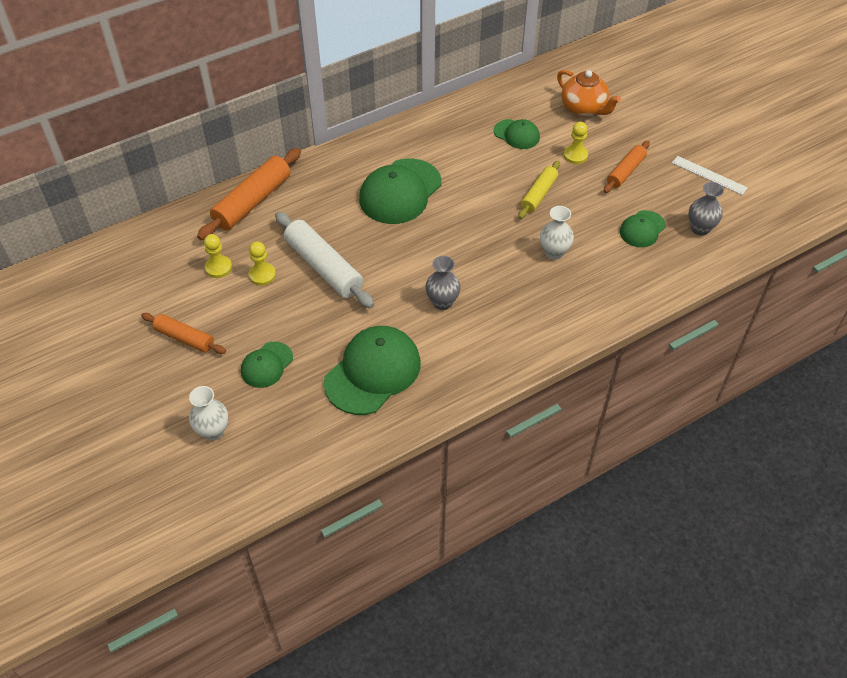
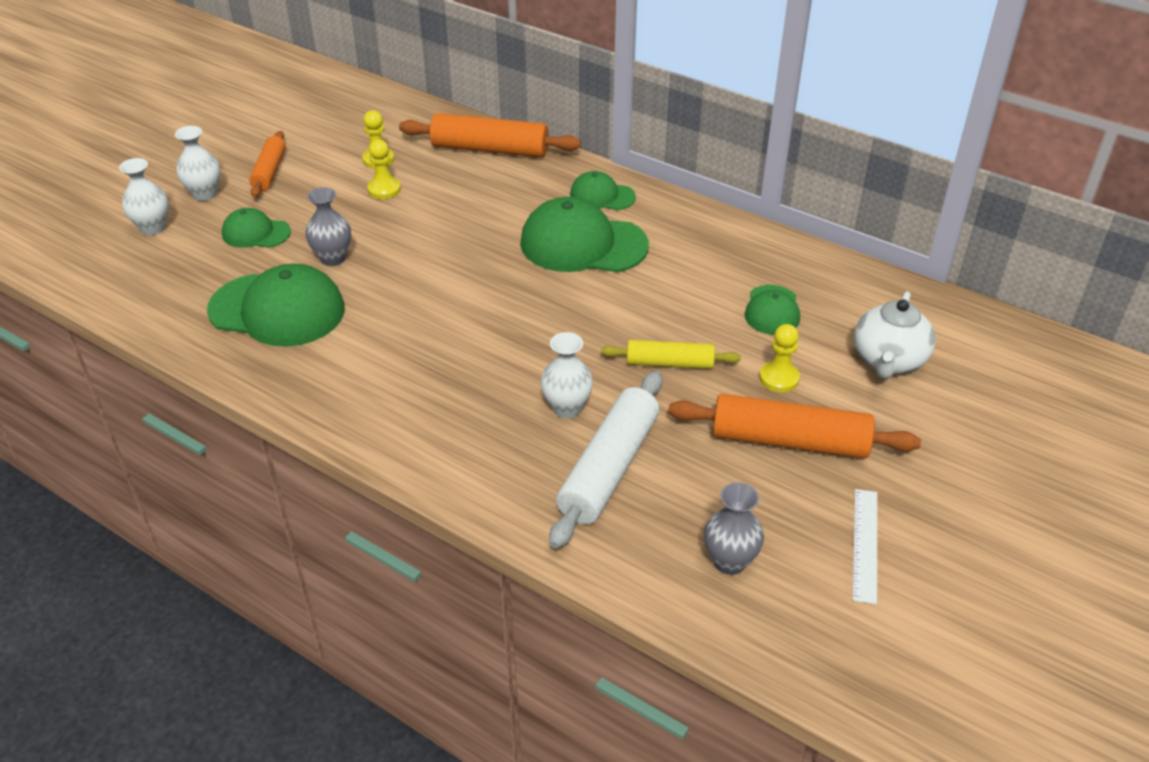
camera: 65 degrees right, 10 degrees down
(187, 387) = (204, 194): none -> white vase
(324, 267) = (420, 226): white rolling pin -> white rolling pin (609, 468)
(442, 302) = (416, 332): grey vase -> grey vase (333, 258)
(584, 108) = (888, 361): orange teapot -> white teapot
(625, 172) = (789, 441): orange rolling pin -> orange rolling pin, size x1.66
(642, 229) = (678, 490): green cap -> green cap (602, 196)

